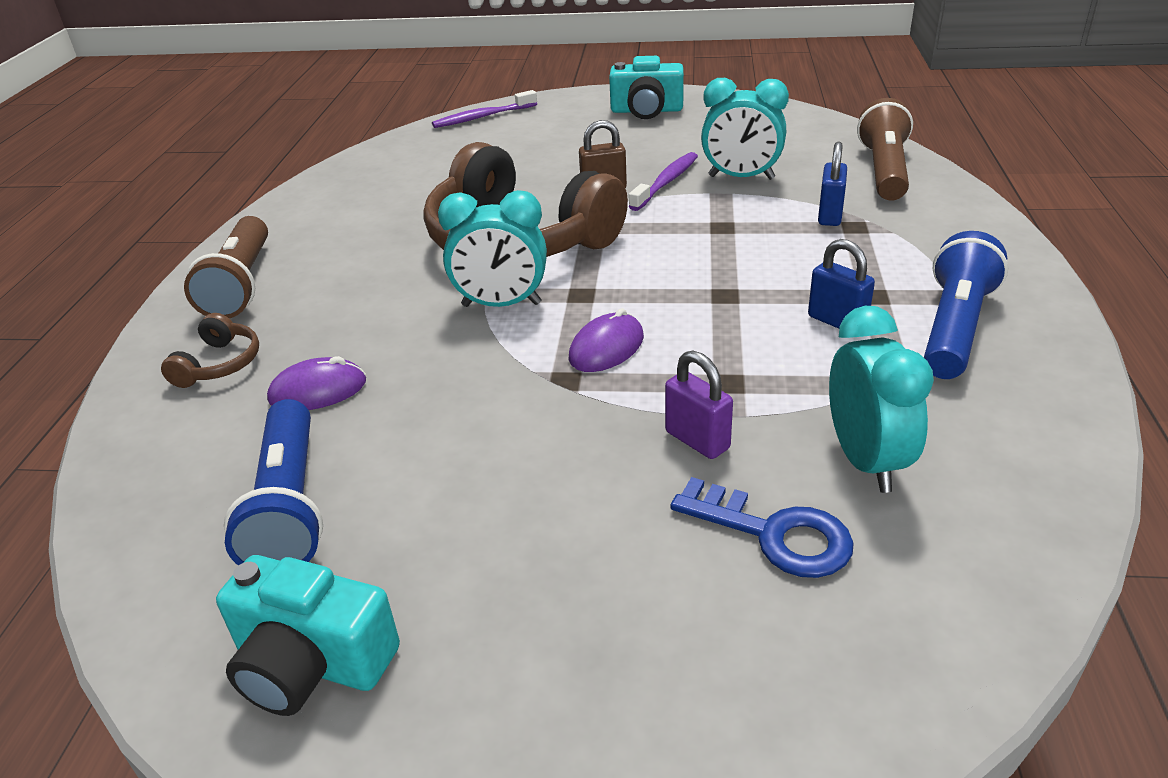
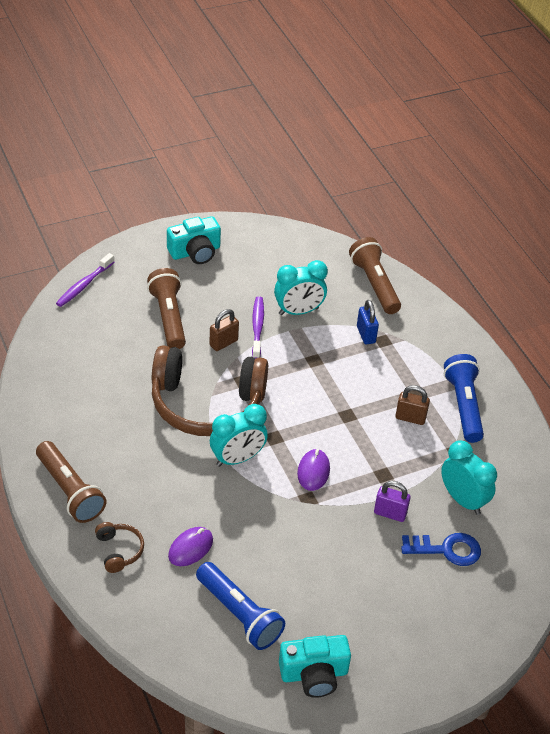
camera: 35 degrees left, 10 degrees up
(554, 156) = (168, 317): none -> brown flashlight
(837, 321) = (410, 418): blue padlock -> brown padlock

